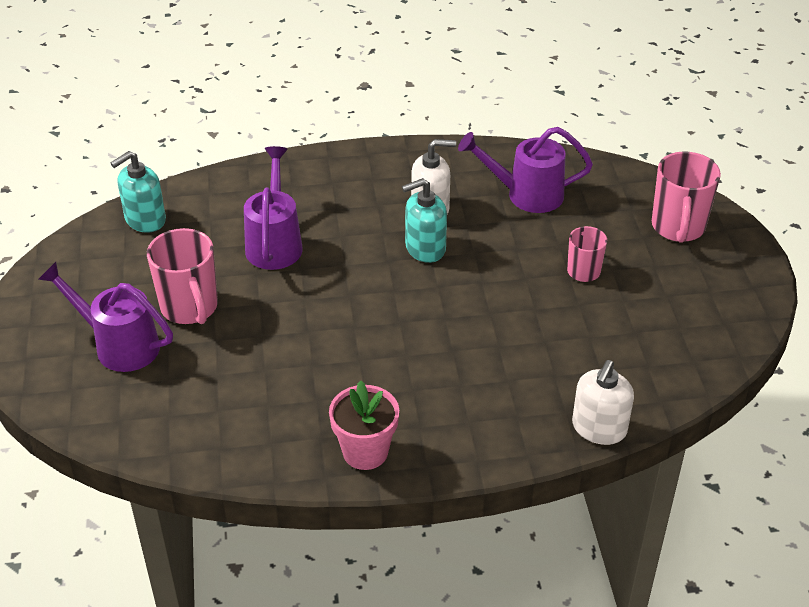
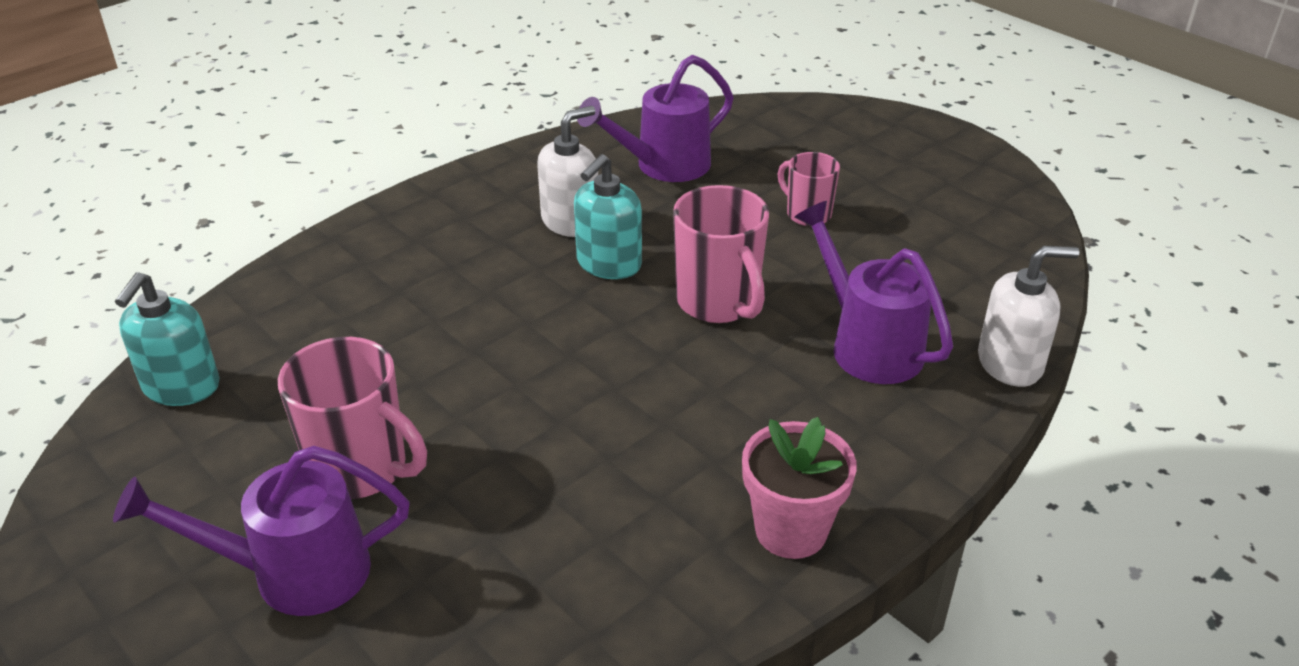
camera: 35 degrees left, 5 degrees down
(274, 243) = (407, 336): purple watering can -> purple watering can (867, 345)
(599, 428) = (1010, 363): white soap dispenser -> white soap dispenser turned 90 degrees counterclockwise
(678, 227) = (851, 138): pink mug -> pink mug (718, 303)

